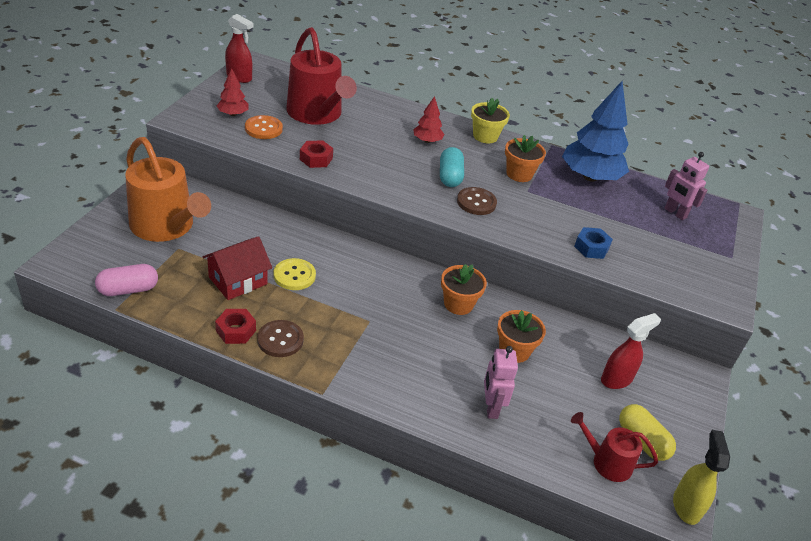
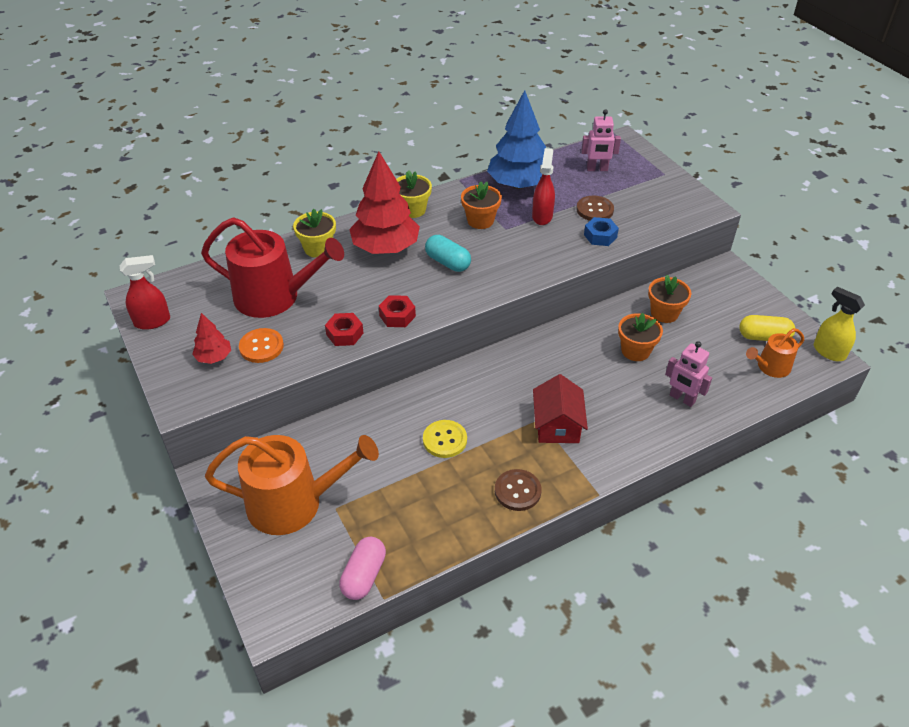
camera: 45 degrees left, 5 degrees up
(236, 331) = (483, 517): red nut -> red nut (397, 316)
(238, 280) = (419, 484): red house -> red house (557, 425)
(387, 111) = (318, 248): none -> yellow flower pot
(427, 141) = (386, 248): red tree -> red tree, size x2.08
(458, 304) = (562, 353): orange flower pot -> orange flower pot (664, 313)
(476, 202) = (495, 266): brown button -> brown button (594, 210)
(607, 462) = (770, 367): red watering can -> orange watering can
(616, 379) = (701, 313): red spray bottle -> red spray bottle (542, 216)

